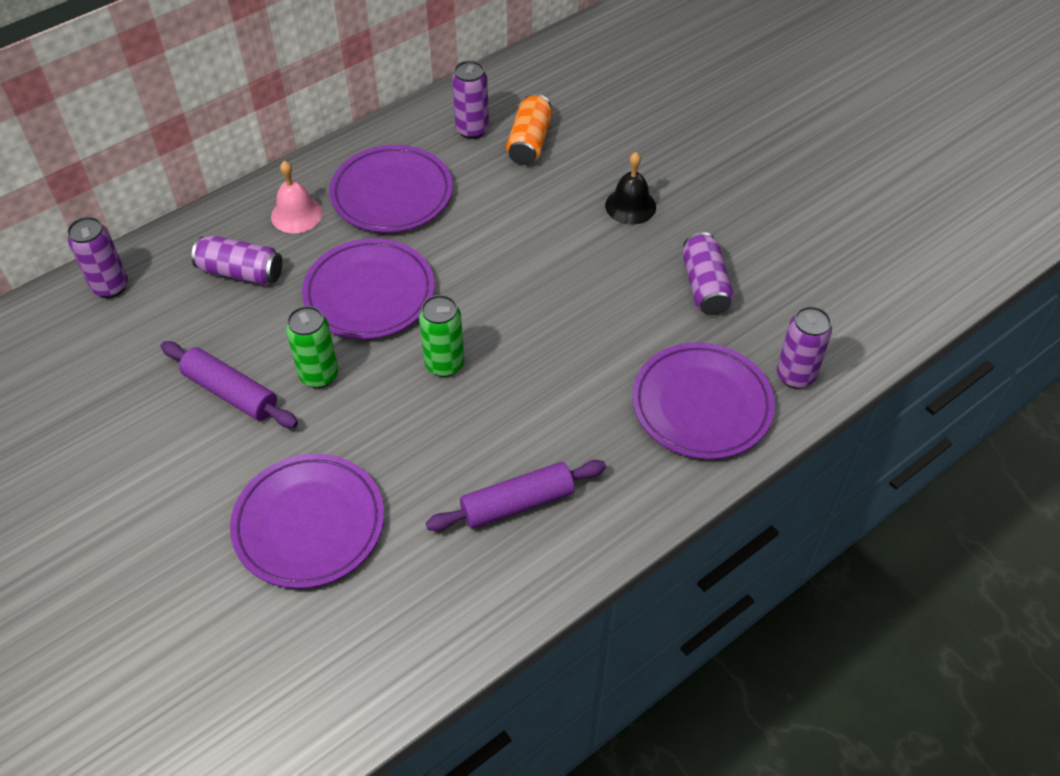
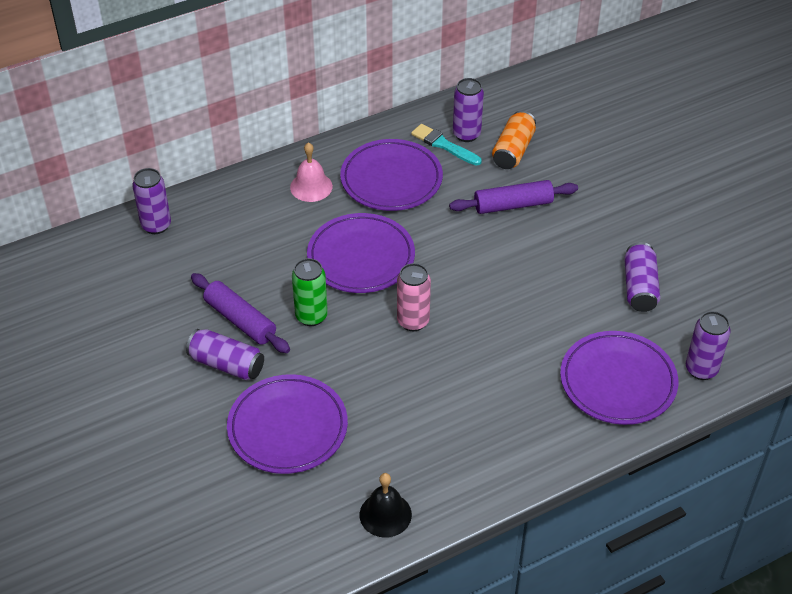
camera: 10 degrees right, 5 degrees down
(241, 272) = (260, 227): purple can -> purple can (227, 364)
(444, 364) = (413, 321): green can -> pink can
(447, 145) = (443, 145): none -> turquoise brush
(517, 503) = (453, 436): purple rolling pin -> purple rolling pin (513, 205)
(630, 206) = (589, 214): black bell -> black bell (385, 514)

